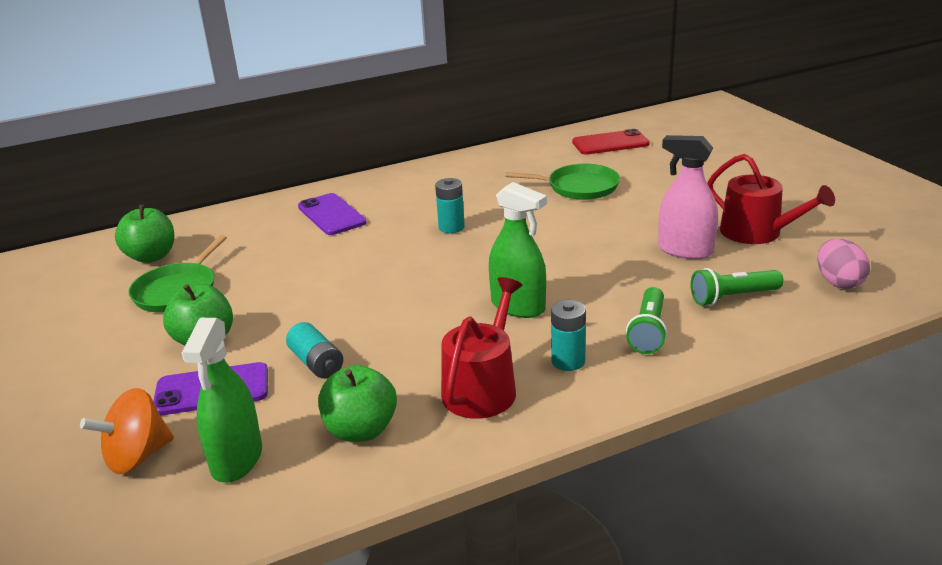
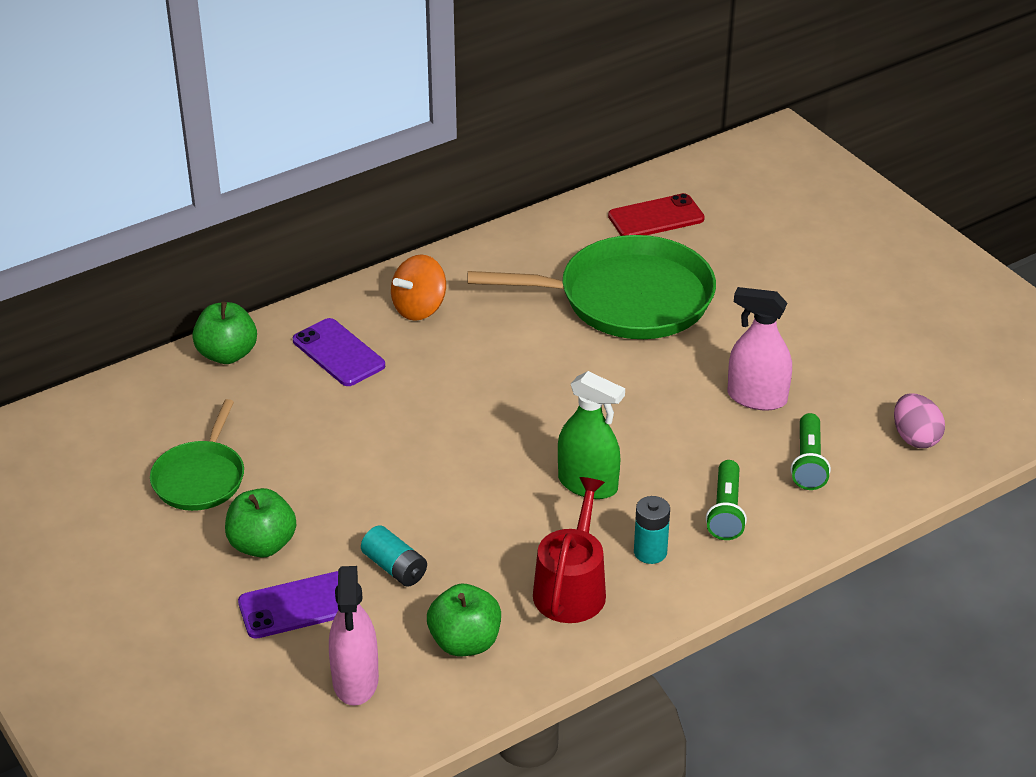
camera: 10 degrees left, 10 degrees up
(137, 456) = (256, 684): orange spinning top -> orange spinning top (419, 308)
(151, 256) = (143, 427): green apple -> green apple (227, 354)
(237, 459) = (355, 680): green spray bottle -> pink spray bottle
(451, 227) = (489, 370): turquoise battery -> none
(579, 187) = (627, 298): green pan -> green pan, size x1.81
(732, 297) = (808, 463): green flashlight -> green flashlight turned 60 degrees counterclockwise
(757, 233) = (834, 368): red watering can -> none

